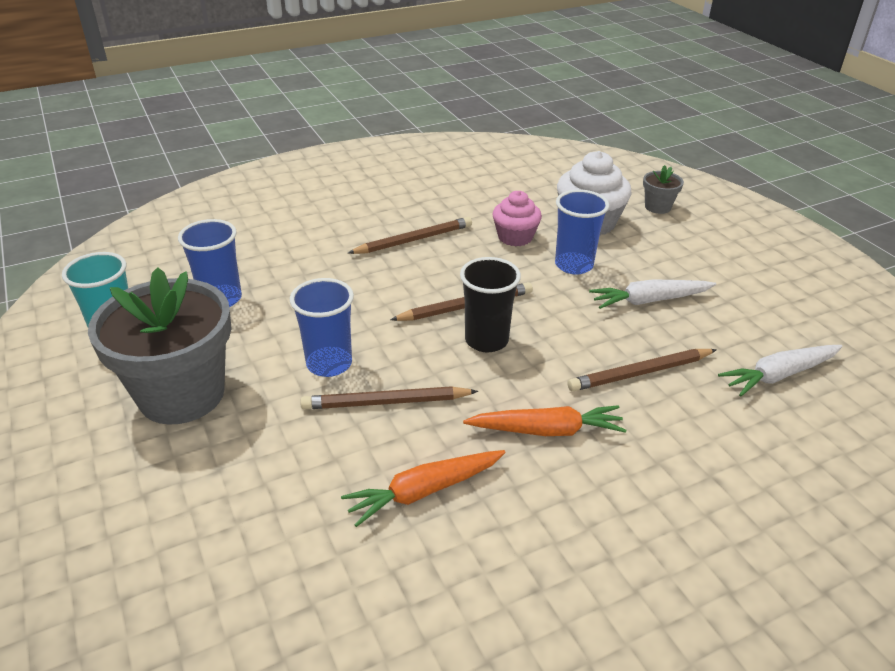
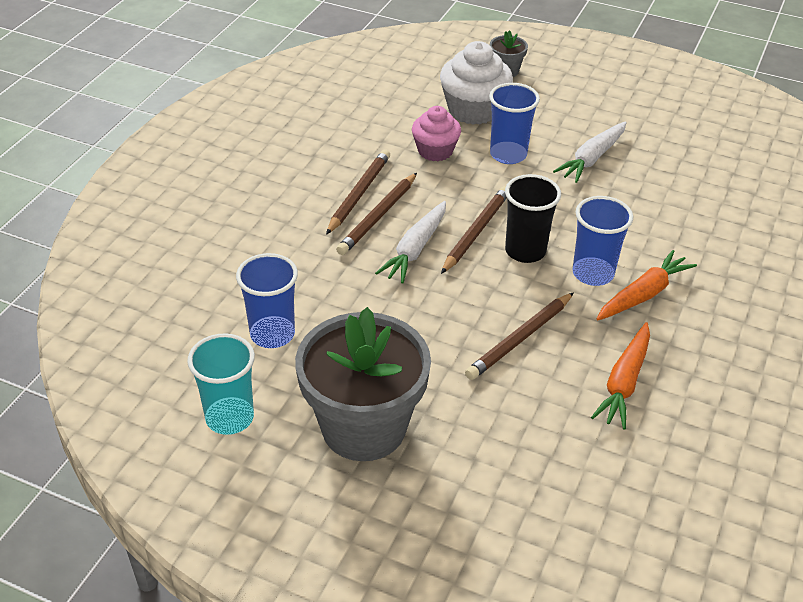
camera: 40 degrees left, 5 degrees up
(329, 364) = (440, 335): blue cup -> blue cup (593, 273)
(639, 373) = (648, 219): brown pencil -> brown pencil (377, 217)
(779, 375) = (726, 174): white carrot -> white carrot (415, 249)

